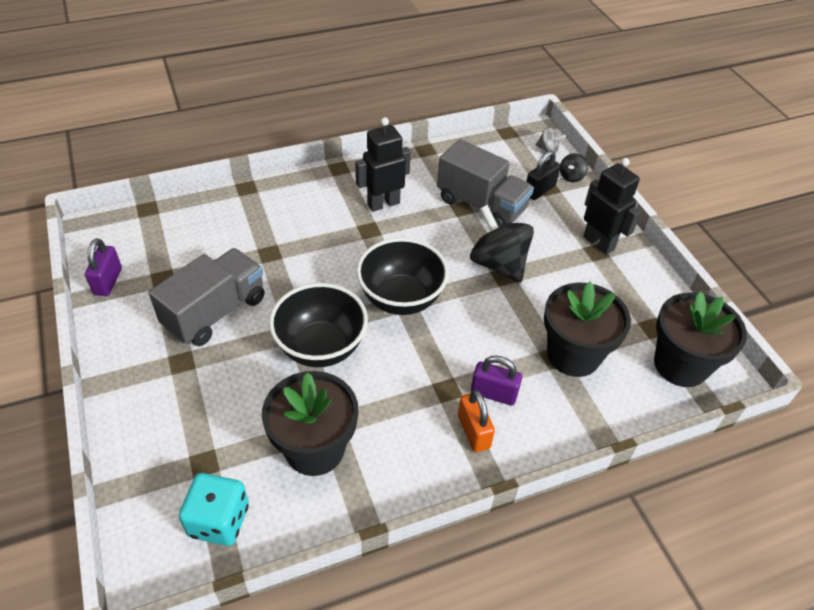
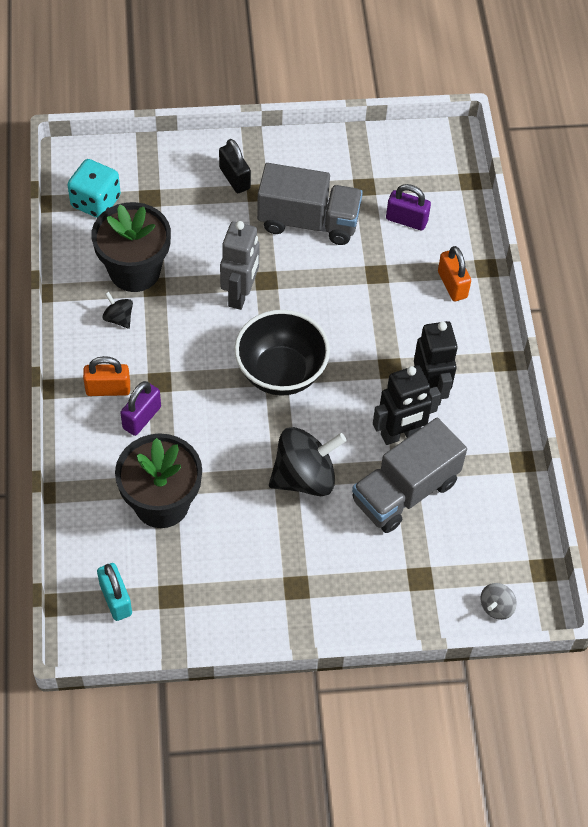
camera: 105 degrees right, 10 degrees up
(108, 281) = (371, 146): purple padlock -> purple padlock (406, 220)
(215, 312) = (308, 221): grey truck -> grey truck turned 45 degrees counterclockwise
(270, 204) = (452, 285): none -> orange padlock
(321, 347) = (240, 294): black bowl -> grey robot
(539, 190) = (417, 565): black padlock -> black padlock (234, 178)
(571, 176) = (435, 614): black spinning top -> black spinning top (118, 318)
(599, 243) = (309, 595): black robot -> black robot (400, 434)
(680, 365) = (116, 599): black flower pot -> turquoise padlock

